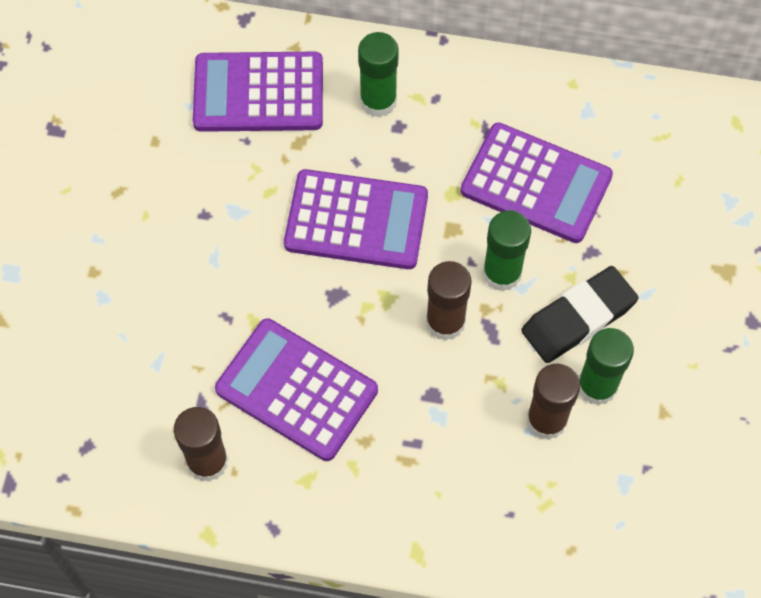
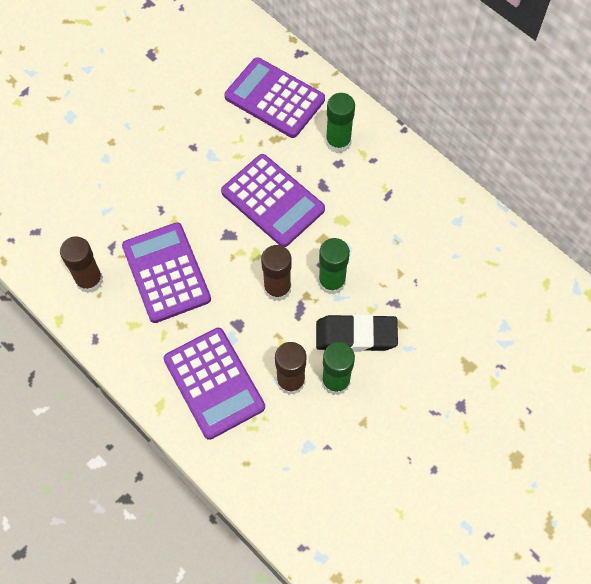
camera: 35 degrees right, 0 degrees up
(536, 184) = (393, 243): purple calculator -> purple calculator (214, 383)

